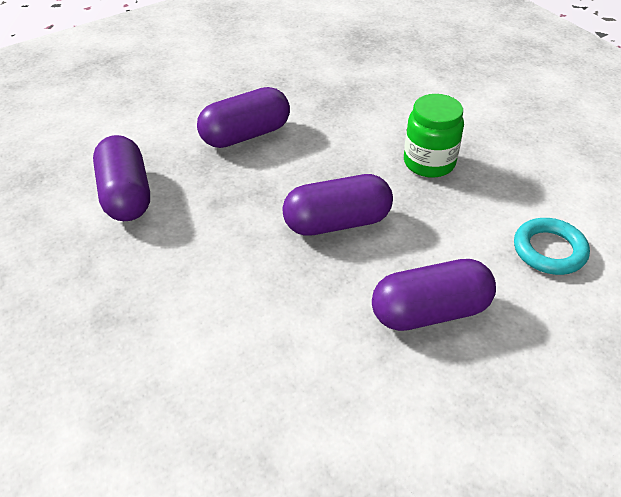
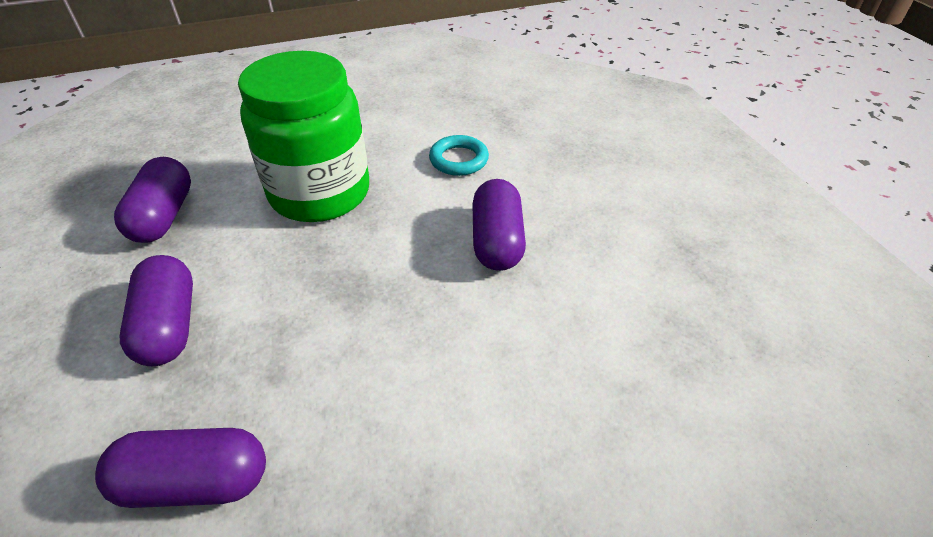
camera: 75 degrees left, 0 degrees up
(337, 223) = (364, 275): purple capsule -> purple capsule (163, 216)
(429, 162) = (320, 193): green jar -> green jar, size x1.94

